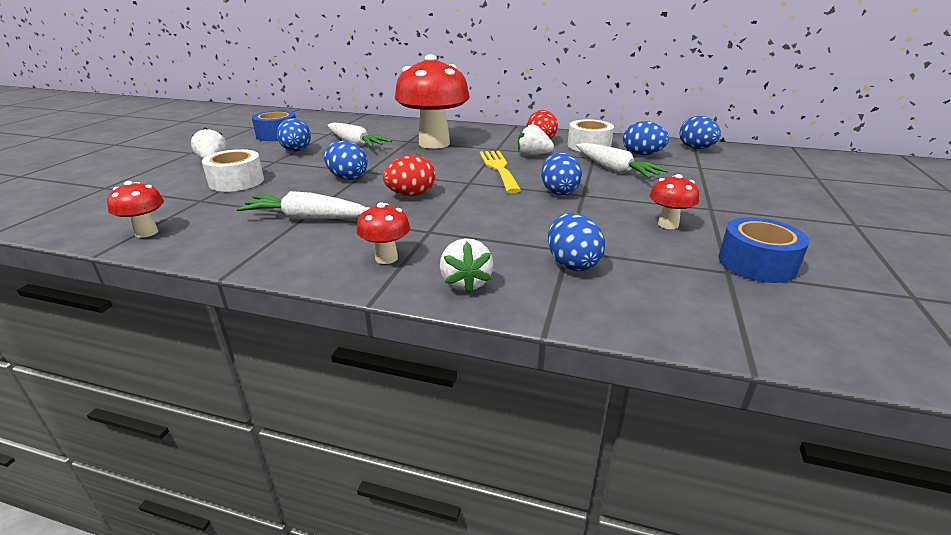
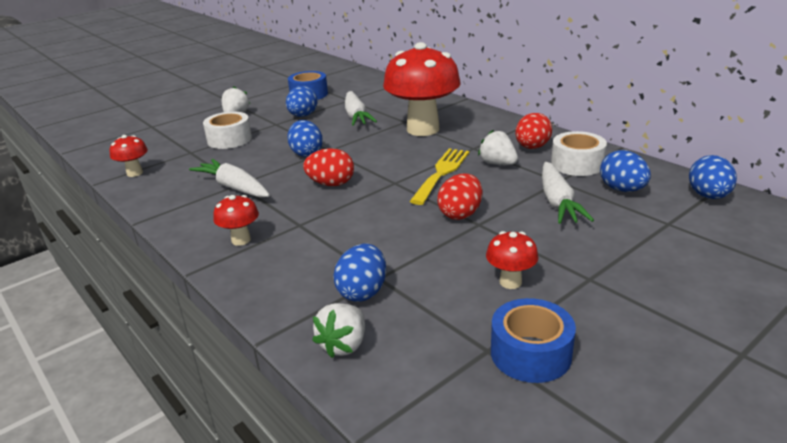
camera: 35 degrees right, 0 degrees up
(465, 283) = (264, 280): white strawberry -> white strawberry (344, 345)
(559, 191) = (460, 214): blue egg -> red egg

